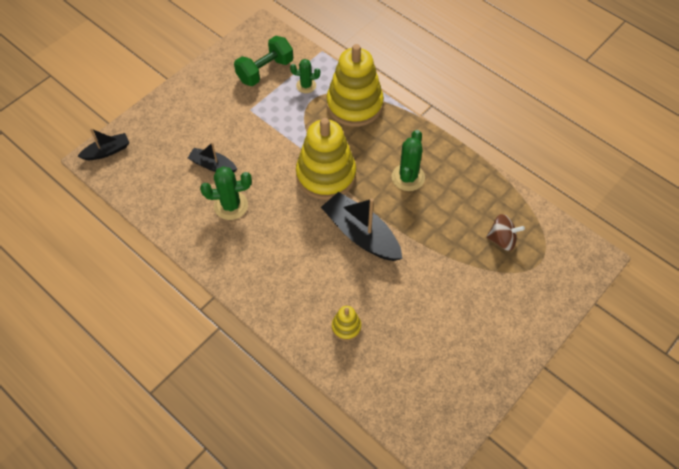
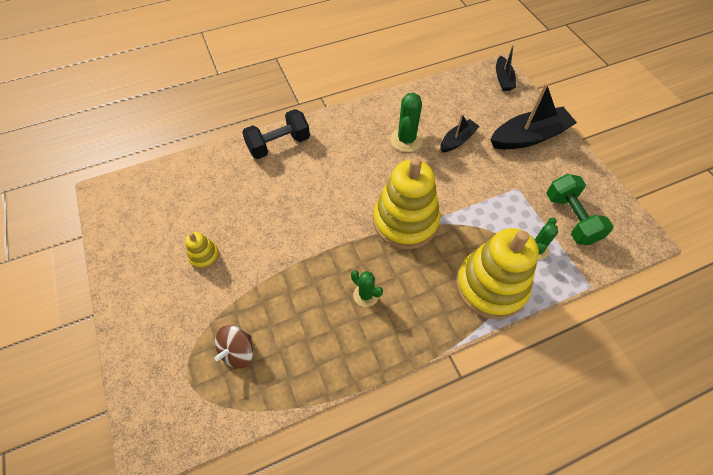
camera: 115 degrees right, 0 degrees up
(289, 315) = (279, 144): none -> black dumbbell
(346, 327) = (242, 177): yellow stacking toy -> yellow stacking toy (204, 256)
(361, 234) = (322, 223): black boat -> black boat (529, 137)
(408, 177) = (366, 295): green cactus -> green cactus, size x0.65

